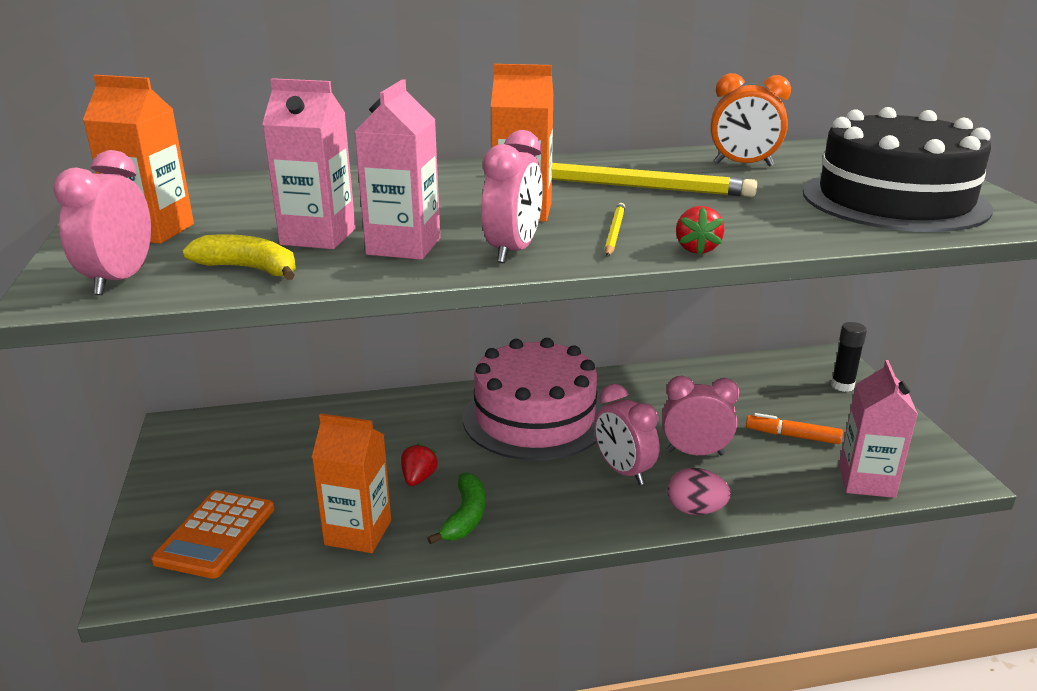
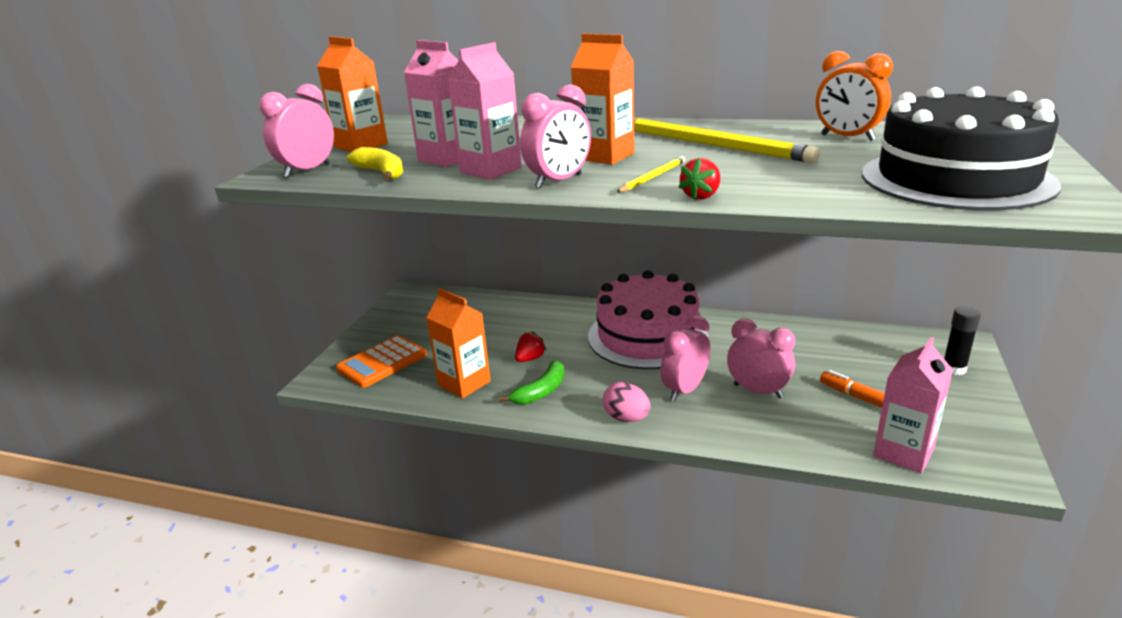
camera: 30 degrees right, 0 degrees up
(623, 471) = (685, 390): pink clock -> pink clock turned 45 degrees clockwise
(695, 510) = (720, 433): pink egg -> pink egg (626, 418)

